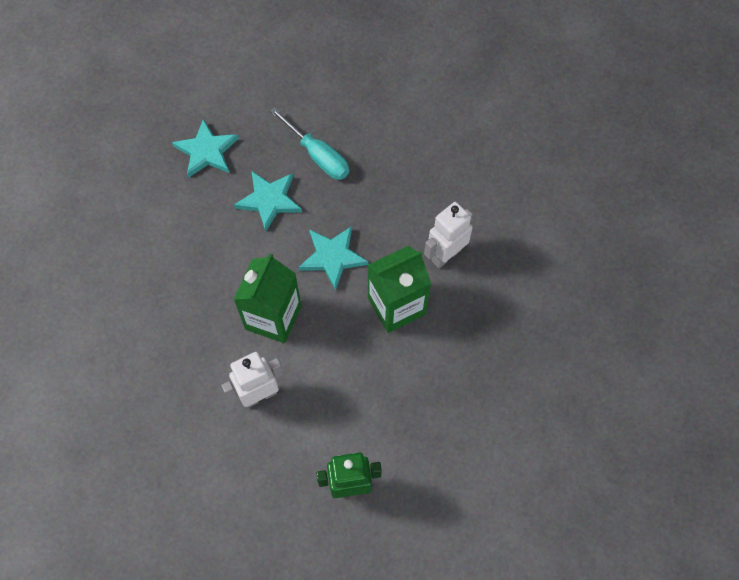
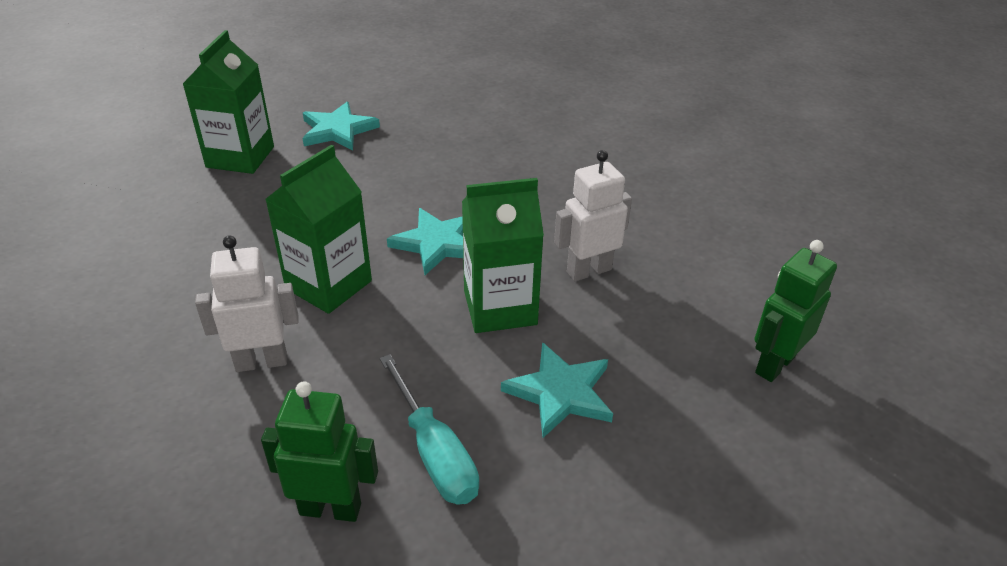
camera: 15 degrees right, 25 degrees down
(144, 204) = (240, 157): none -> green carton
(269, 200) = (386, 180): turquoise star -> turquoise star (560, 392)
(318, 156) = (464, 155): turquoise screwdriver -> turquoise screwdriver (435, 453)
(581, 306) = (774, 364): none -> green robot

